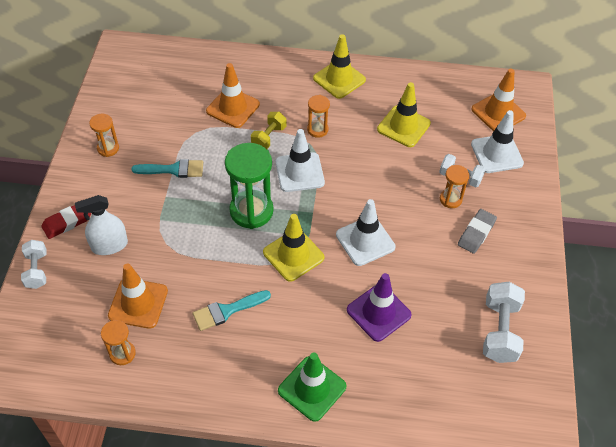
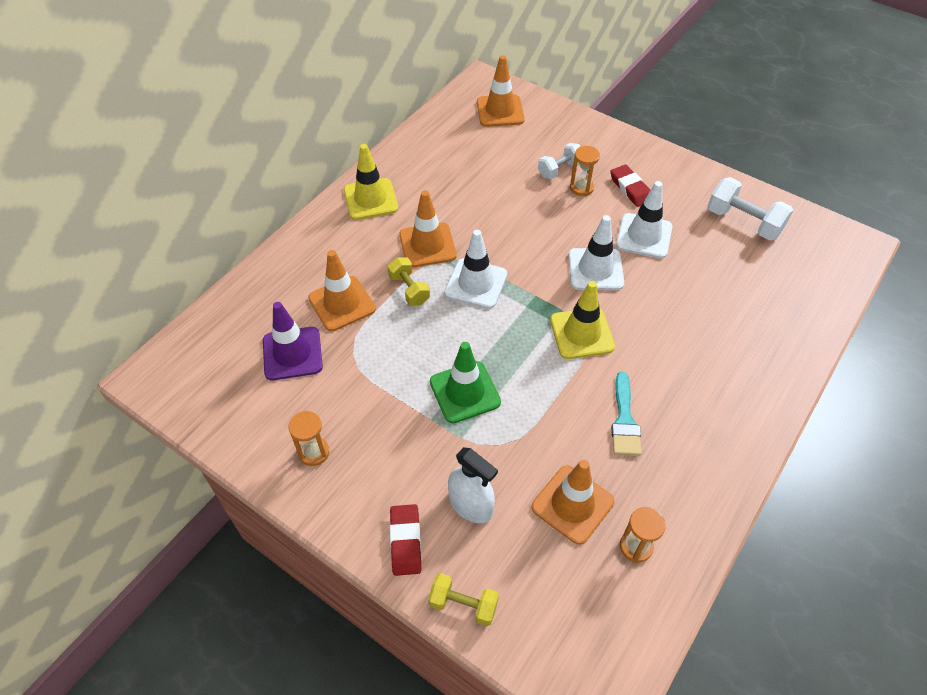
camera: 60 degrees left, 0 degrees up
(37, 270) = (463, 604): white dumbbell -> yellow dumbbell
(109, 245) = (471, 505): white spray bottle -> white spray bottle turned 60 degrees counterclockwise
(173, 169) = (395, 395): turquoise brush -> none
(251, 211) = (502, 346): green hourglass -> none
(312, 388) = (751, 385): green traffic cone -> green traffic cone (465, 392)
(317, 129) = (427, 245): orange hourglass -> orange traffic cone
(378, 312) = (685, 296): purple traffic cone -> purple traffic cone (292, 353)
(403, 126) = (470, 180): yellow traffic cone -> none
(476, 233) = (630, 188): grey eraser -> red eraser
(496, 154) = (548, 134): white traffic cone -> white traffic cone (644, 236)

